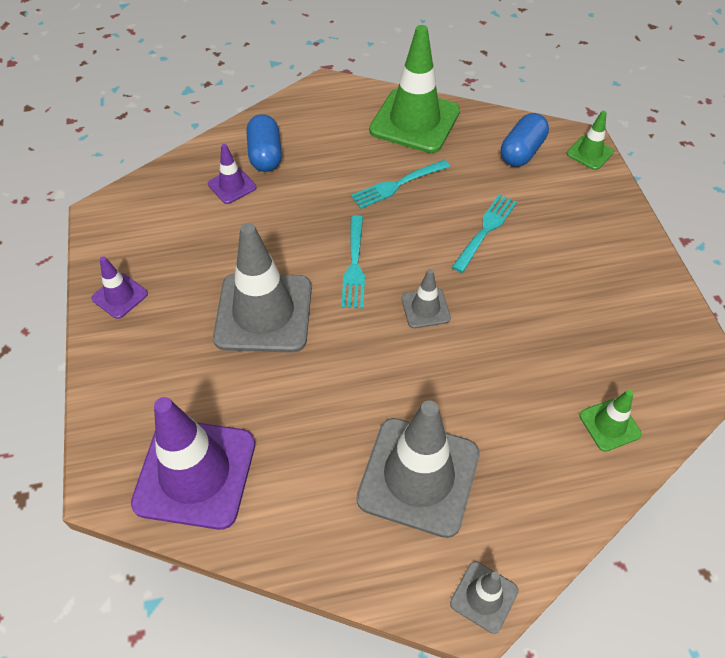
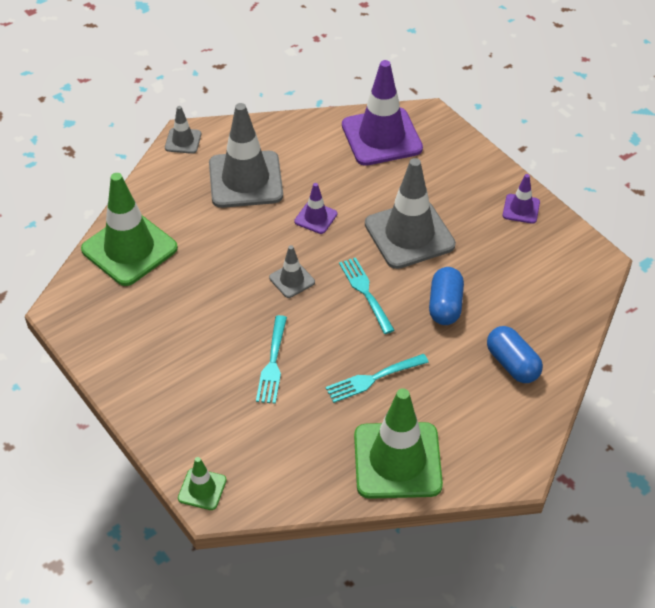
camera: 155 degrees right, 5 degrees down
(232, 186) = (516, 323): purple traffic cone -> purple traffic cone (315, 218)
(397, 185) = (373, 379): turquoise fork -> turquoise fork turned 150 degrees counterclockwise
(521, 152) = (272, 463): blue capsule -> blue capsule (445, 305)
(609, 425) = (129, 249): green traffic cone -> green traffic cone, size x2.11

